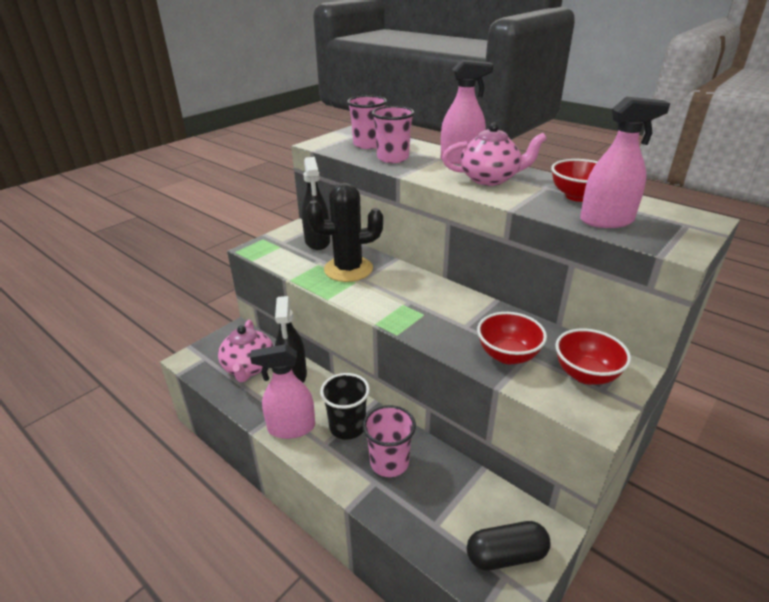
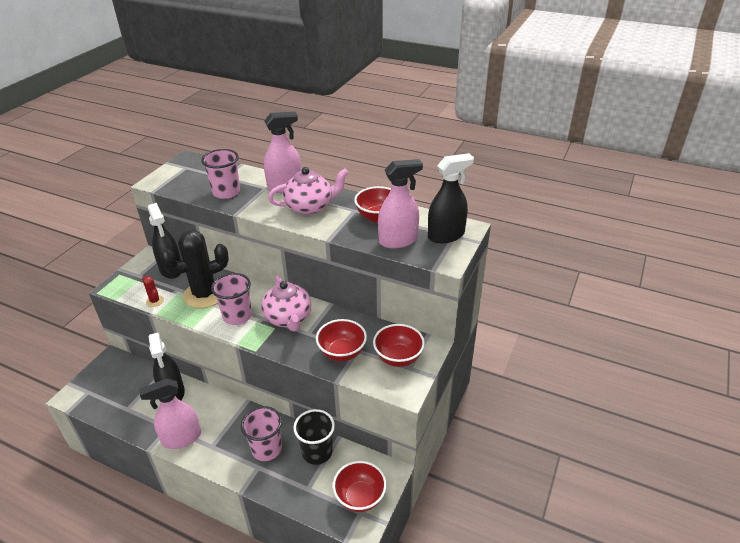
camera: 15 degrees left, 5 degrees up
(249, 367) = (131, 392): pink teapot -> pink teapot (288, 318)
(292, 267) = (155, 301): none -> red cactus
(347, 427) = (228, 427): black cup -> black cup (317, 452)
(368, 144) = (201, 177): pink cup -> pink cup (237, 316)
(506, 555) = (360, 497): black capsule -> red bowl
(675, 223) = (446, 235): none -> black spray bottle

